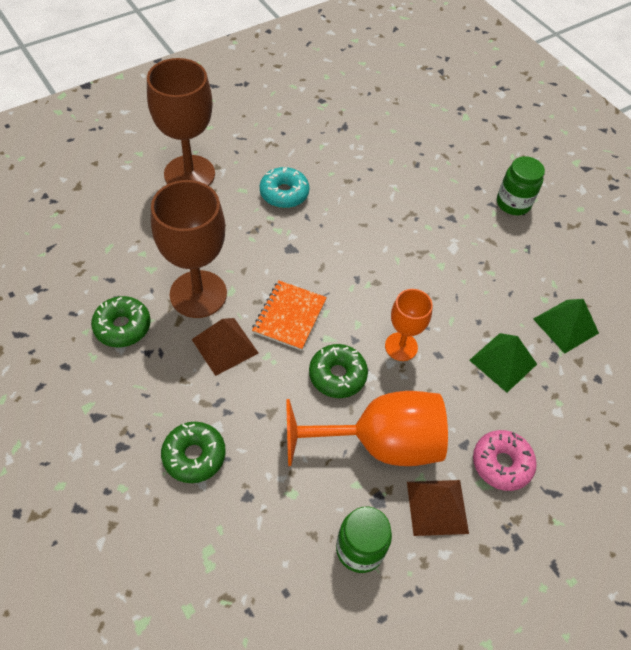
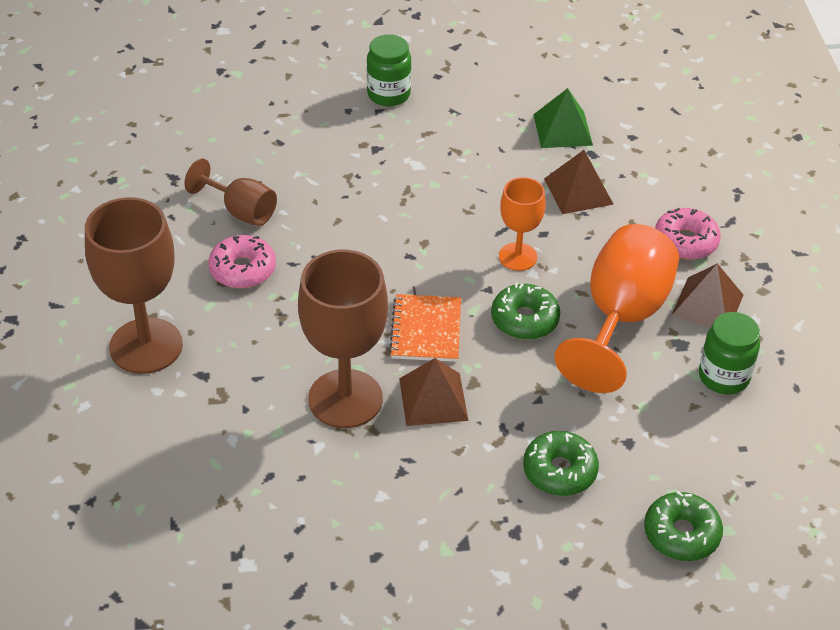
camera: 60 degrees left, 10 degrees down
(122, 326) = (350, 484): green donut -> green donut (681, 534)
(284, 193) = (243, 270): turquoise donut -> pink donut
(289, 316) = (426, 330): orange notebook -> orange notebook turned 45 degrees clockwise
(337, 171) = (240, 211): none -> brown goblet
(503, 362) = (578, 191): green pyramid -> brown pyramid

